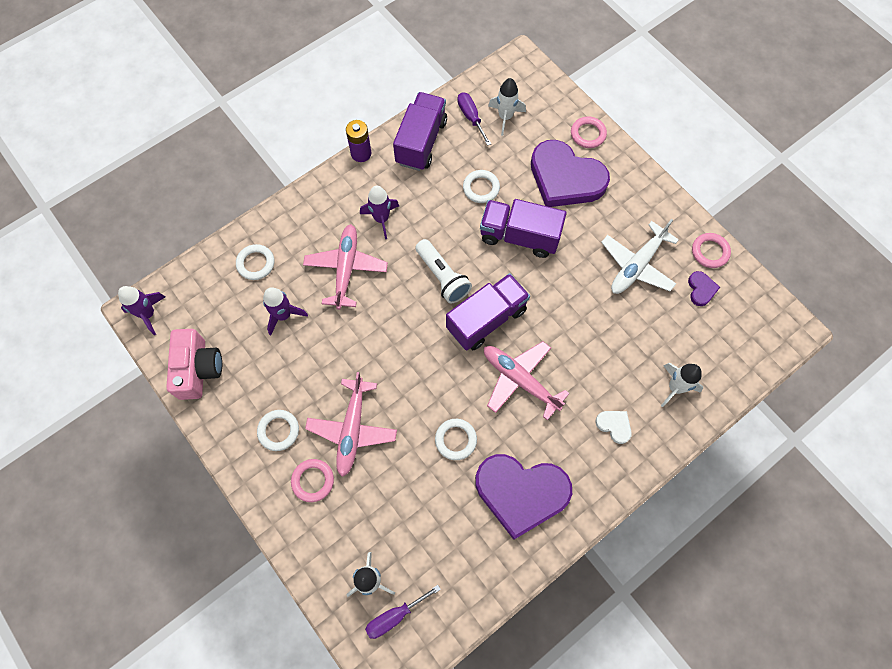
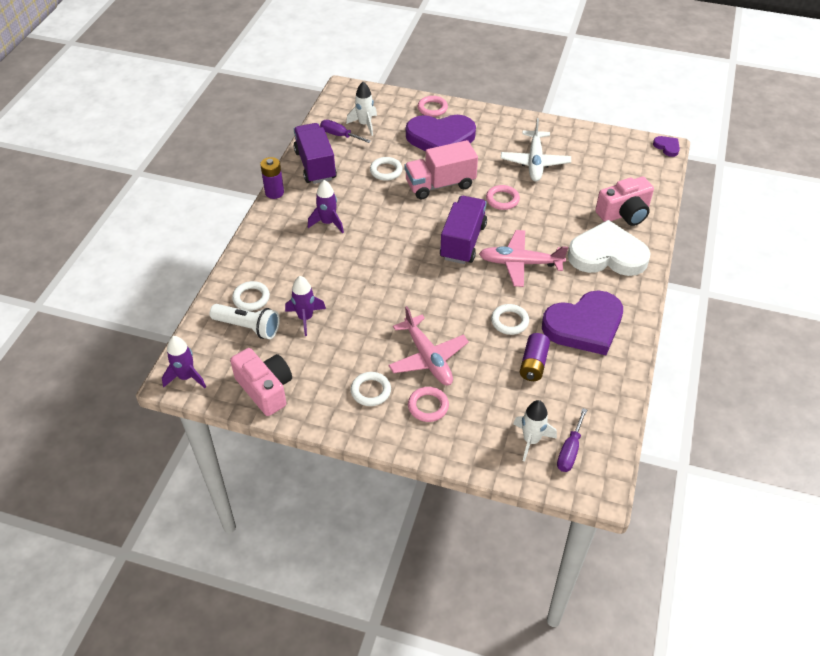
camera: 35 degrees left, 20 degrees down
(346, 269) = (329, 265): pink plane -> none
(439, 502) = (533, 364): none -> purple battery
(442, 277) = (407, 233): white flashlight -> white flashlight (248, 327)
(519, 236) = (440, 184): purple truck -> pink truck
(614, 426) = (607, 254): white heart -> white heart, size x2.43
(675, 387) = (624, 213): white rocket -> pink camera
(701, 289) = (588, 155): purple heart -> purple heart (667, 147)
(710, 252) = (574, 133): pink ring -> pink ring (502, 199)

